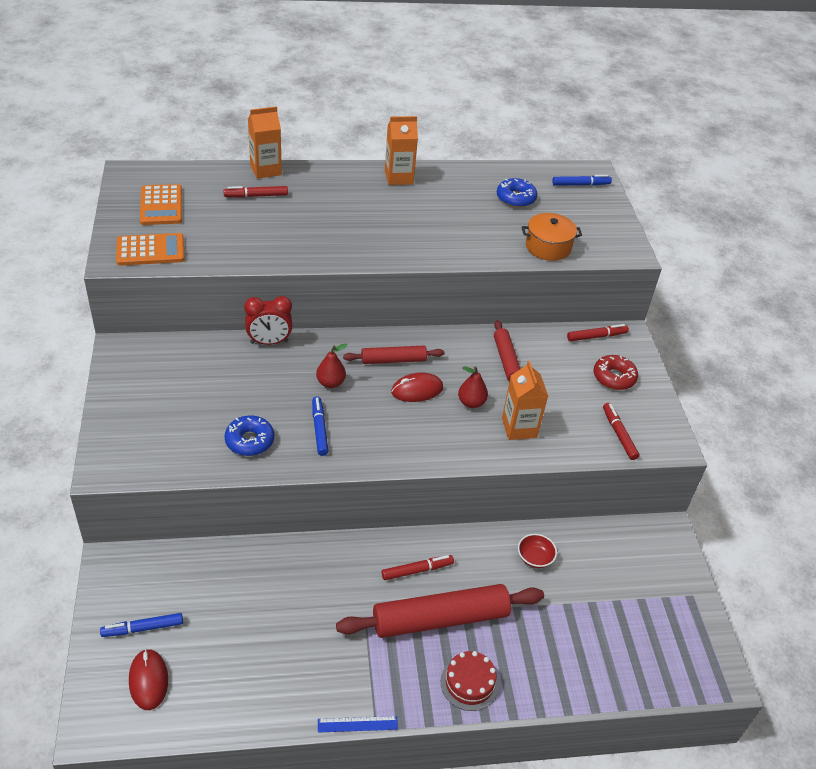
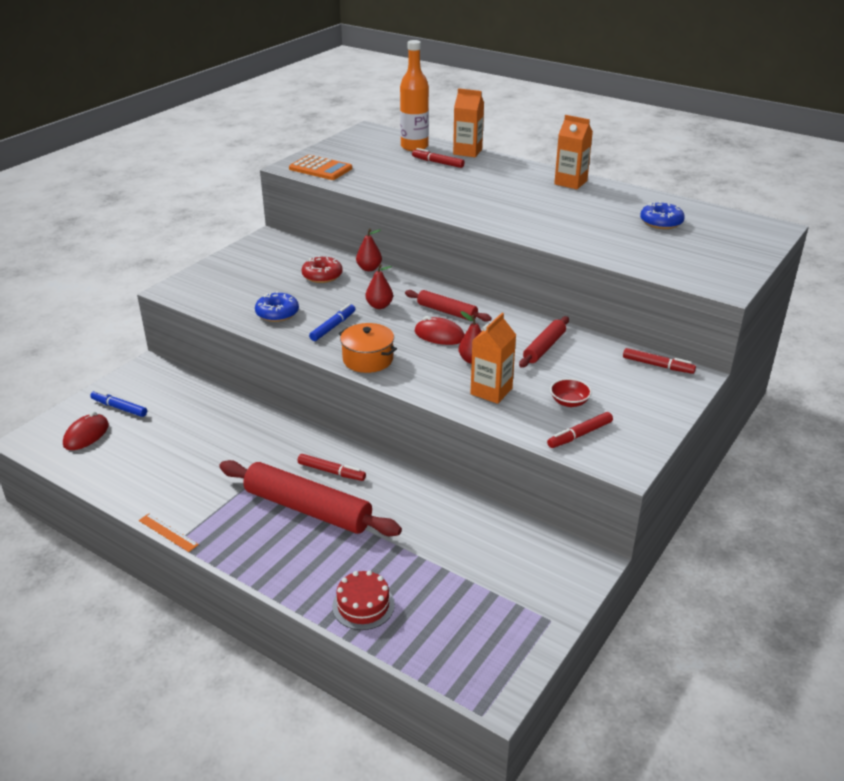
camera: 45 degrees right, 10 degrees down
(161, 205) = (363, 150): orange calculator -> none
(207, 182) = (414, 147): none -> orange bottle
(269, 342) = (369, 268): red clock -> red pear
(357, 724) = (168, 532): blue ruler -> orange ruler
(469, 683) = (274, 558): red cake -> red cake (363, 605)
(535, 558) = (436, 514): red bowl -> red bowl (569, 402)
(548, 247) = (643, 258): orange pot -> orange pot (368, 359)
(580, 184) = (745, 232): blue marker -> none
(614, 377) = (633, 398): red donut -> red donut (322, 275)
(619, 434) = (580, 435): red marker -> red marker turned 150 degrees counterclockwise

